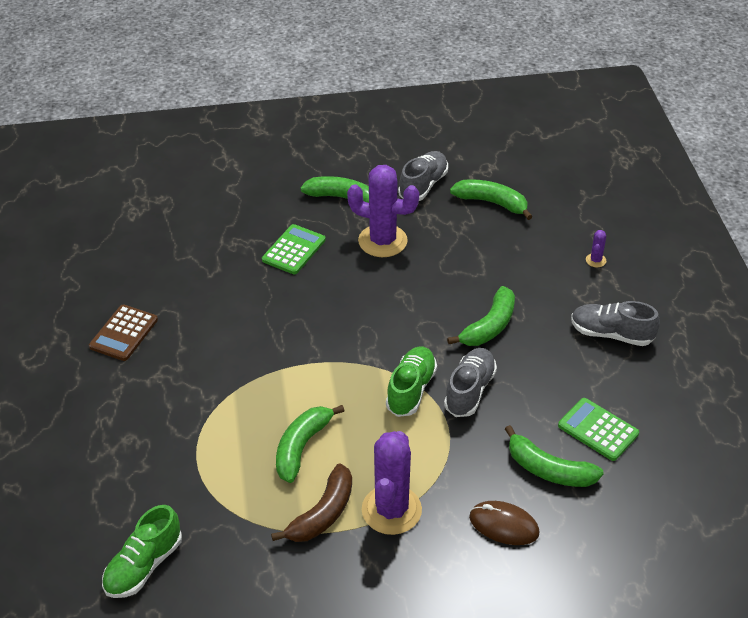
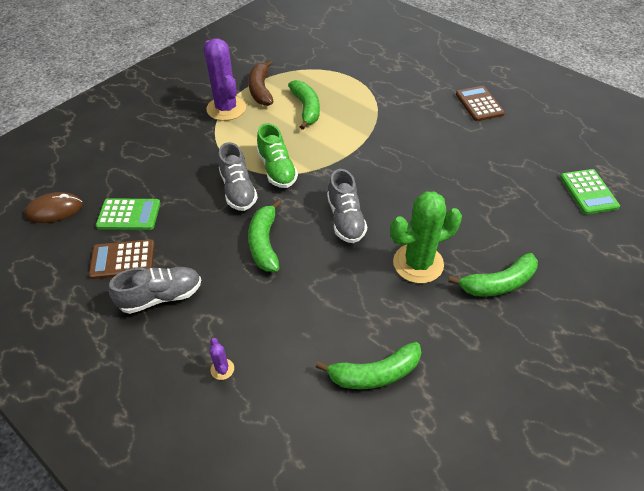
camera: 140 degrees right, 5 degrees up
(144, 566) = (319, 36): green shoe -> none
(294, 250) = (467, 213): green calculator -> green calculator (588, 192)
(382, 241) = (418, 263): purple cactus -> green cactus
(423, 185) = (455, 348): grey shoe -> grey shoe (345, 219)
(504, 525) = (156, 133): brown mouse -> brown mouse (54, 210)
(548, 469) = (148, 173): green banana -> none
(628, 386) = (122, 259): none -> brown calculator

